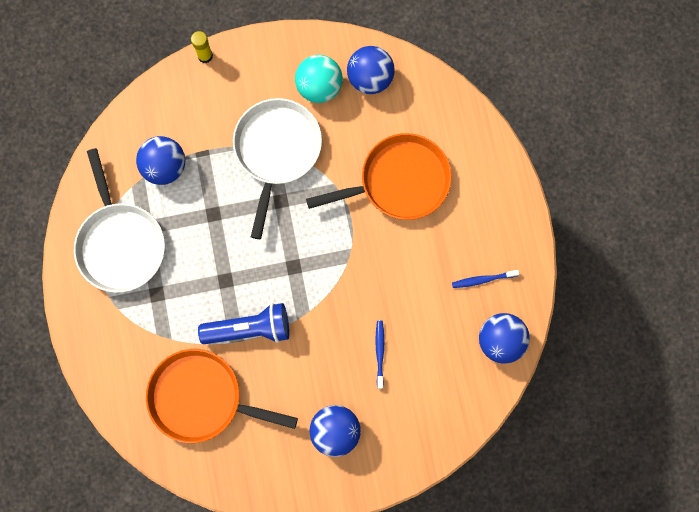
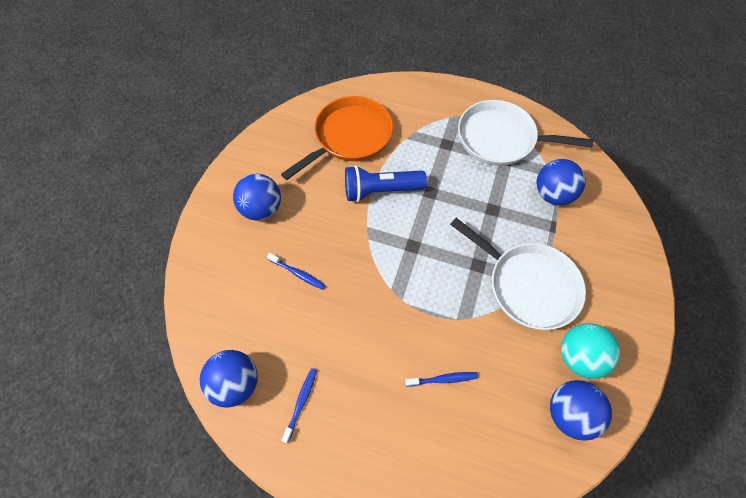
camera: 120 degrees right, 15 degrees down
(205, 56) = (652, 272): yellow glue stick -> none
(250, 329) = (380, 190): blue flashlight -> blue flashlight turned 60 degrees clockwise
(399, 181) = (443, 379): orange pan -> blue toothbrush

